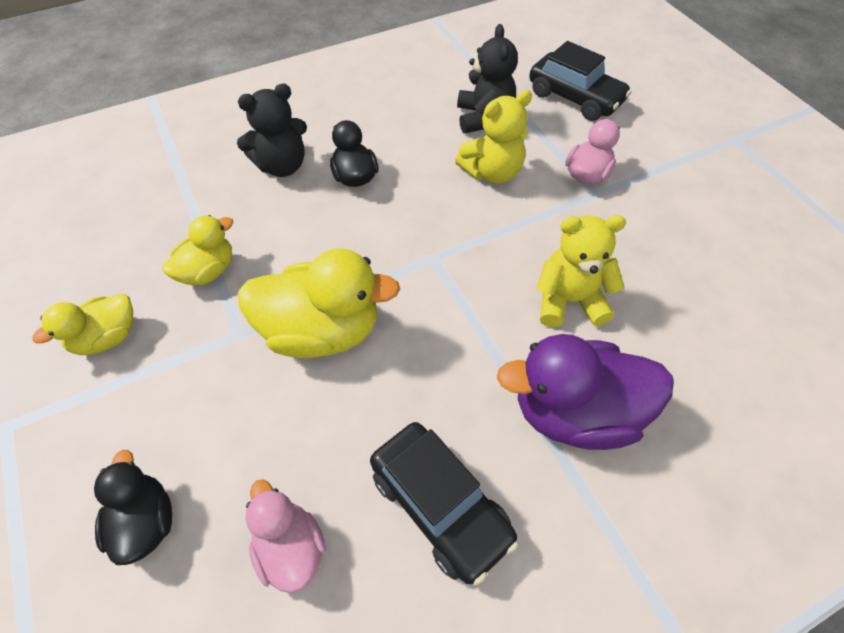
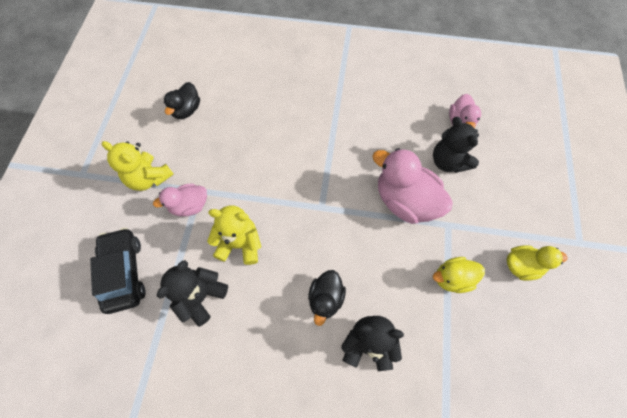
camera: 145 degrees left, 10 degrees up
(146, 521) = (515, 162): black duck -> black duck (187, 110)
(281, 440) = (448, 161): none -> black teddy bear
(322, 331) = (405, 201): yellow duck -> pink duck
(440, 505) = (396, 104): black car -> none
(569, 300) = (276, 144): yellow teddy bear -> yellow teddy bear (149, 178)
(575, 412) = (320, 103): purple duck -> none

